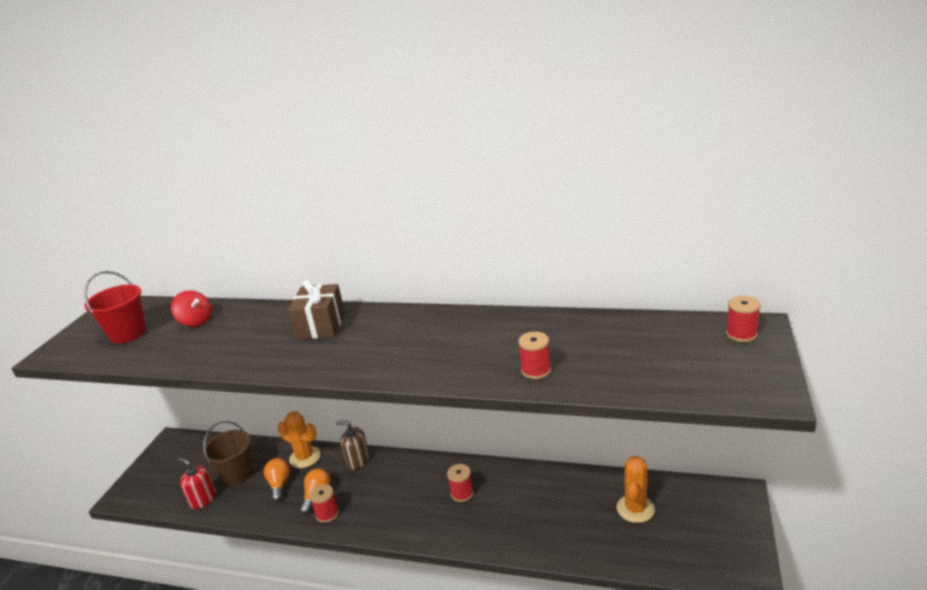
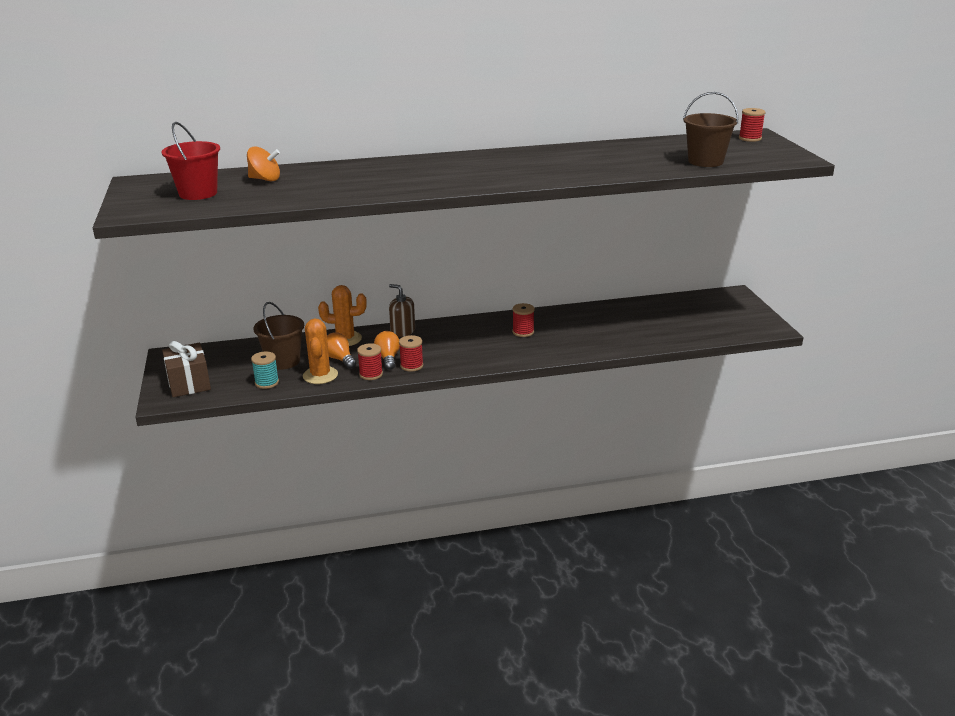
camera: 30 degrees left, 0 degrees up
(196, 321) = (265, 179): red spinning top -> orange spinning top
(203, 499) = (267, 383): red soap dispenser -> turquoise spool
(321, 326) = (407, 168): brown gift -> brown gift (189, 383)
(358, 460) = (402, 331): brown soap dispenser -> brown soap dispenser turned 45 degrees clockwise
(536, 370) = (630, 168): red spool -> red spool (371, 374)
(635, 509) = (668, 314): orange cactus -> orange cactus (320, 375)
(638, 375) = (705, 161): none -> brown bucket

